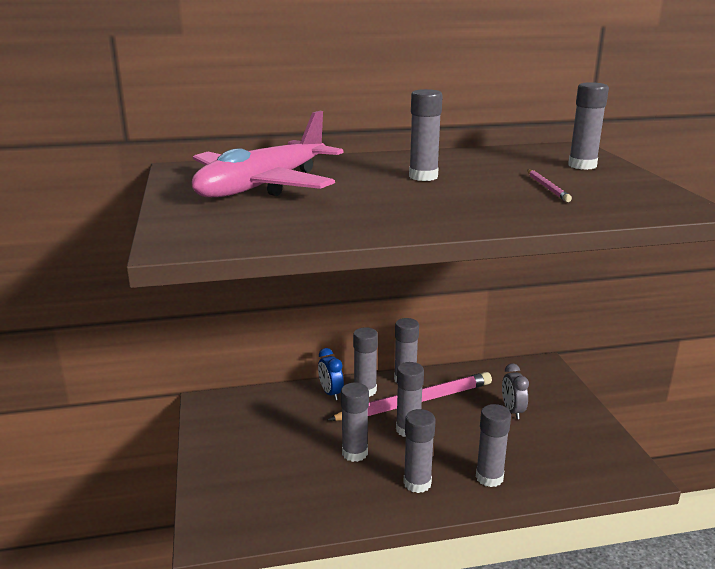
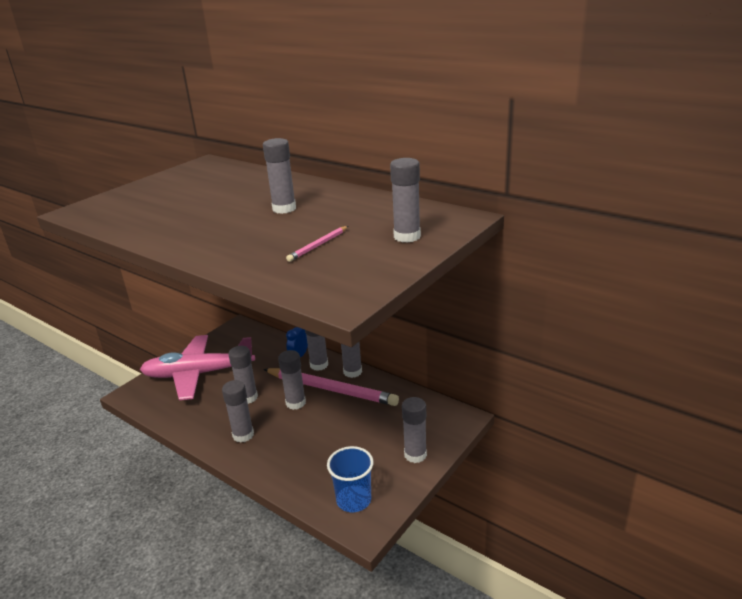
camera: 50 degrees right, 5 degrees up
(263, 186) = (197, 187): pink plane -> pink plane (198, 374)
(489, 477) = (280, 460): grey glue stick -> grey glue stick (415, 455)
(512, 411) = (374, 433): grey clock -> none
(594, 463) = (353, 500): none -> blue cup

